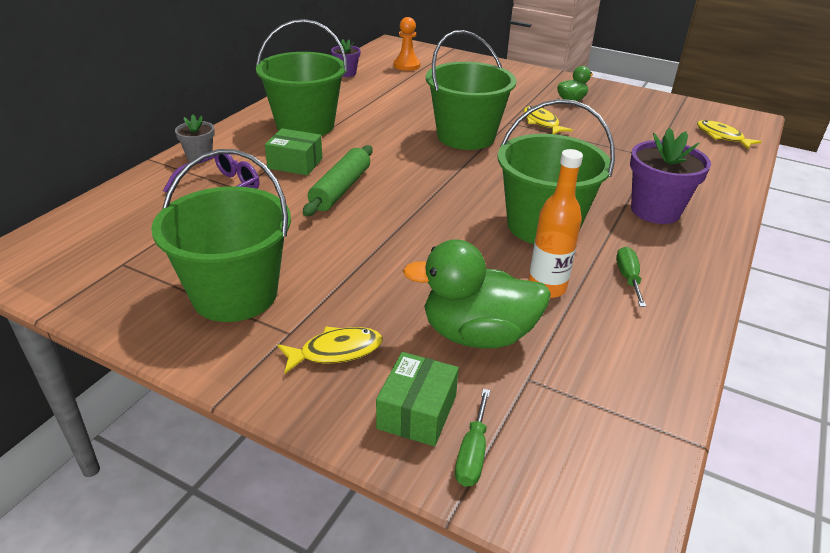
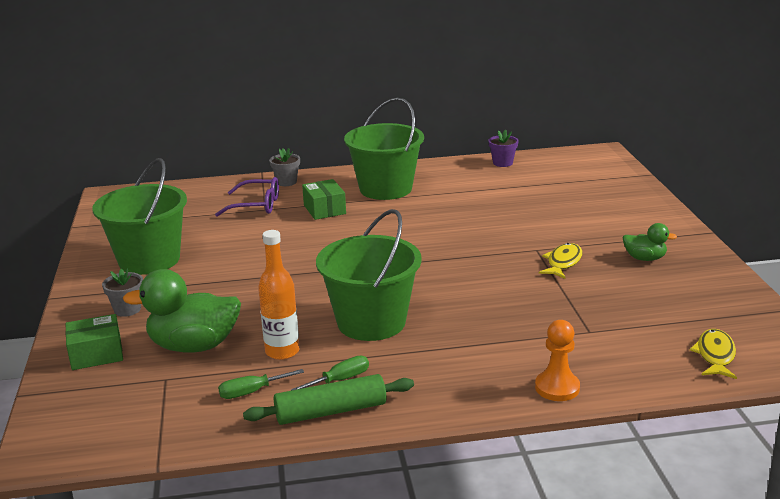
camera: 55 degrees right, 10 degrees down
(336, 351) = (127, 309): yellow fish -> grey flower pot
(340, 189) = (312, 236): green rolling pin -> green rolling pin (331, 411)
(406, 65) = (567, 174): orange pawn -> orange pawn (557, 388)
(466, 136) = (473, 244): green bucket -> none
(472, 453) = (76, 384): green screwdriver -> green screwdriver (251, 392)
(477, 335) = (194, 346): green duck -> green duck turned 60 degrees counterclockwise
(655, 210) = (476, 362): purple flower pot -> none

